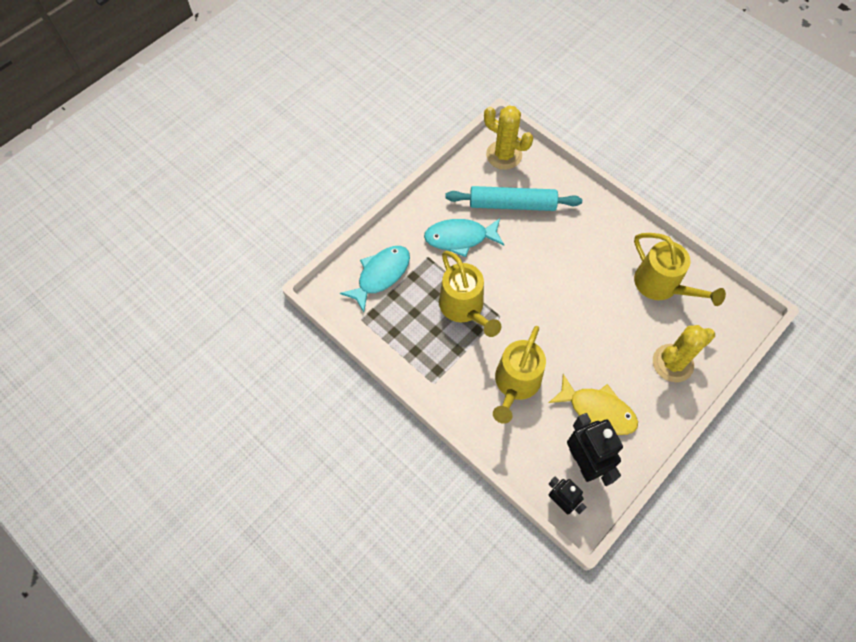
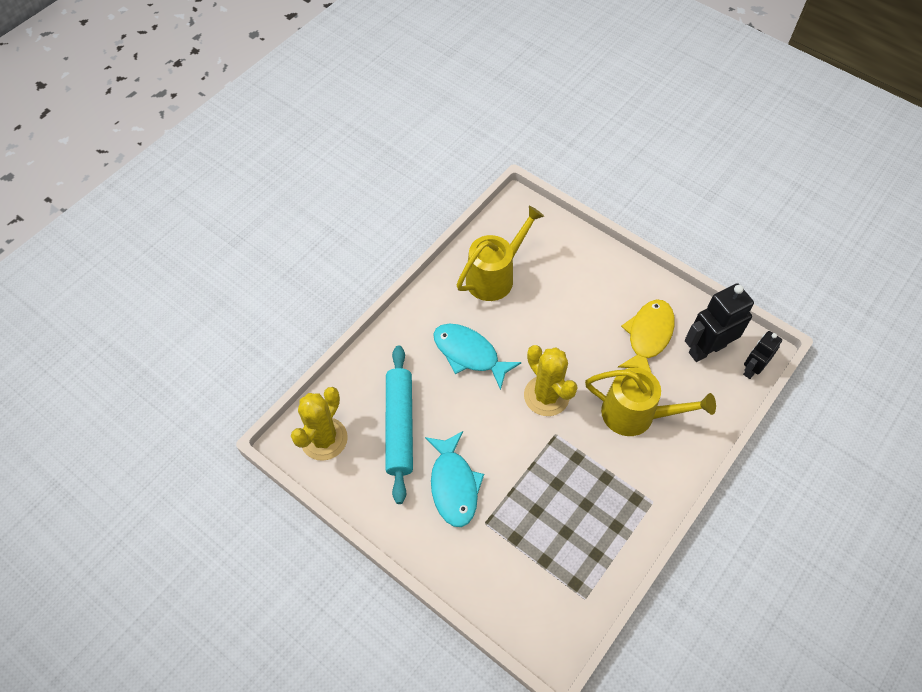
camera: 95 degrees left, 5 degrees down
(381, 275) = (519, 579): turquoise fish -> turquoise fish (469, 354)
(464, 308) = (551, 473): yellow watering can -> none
(672, 363) = (583, 270): yellow cactus -> yellow cactus (546, 396)

